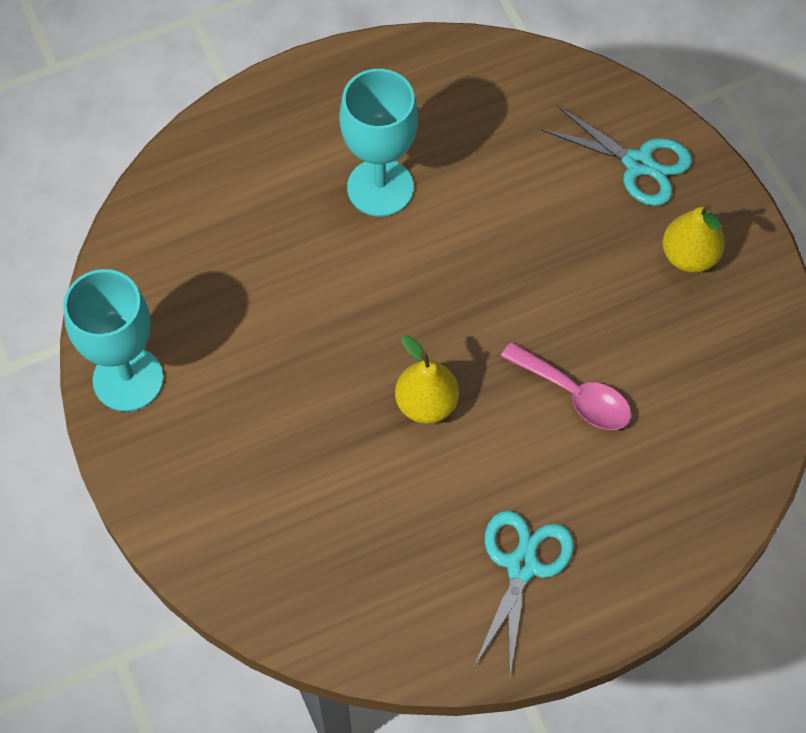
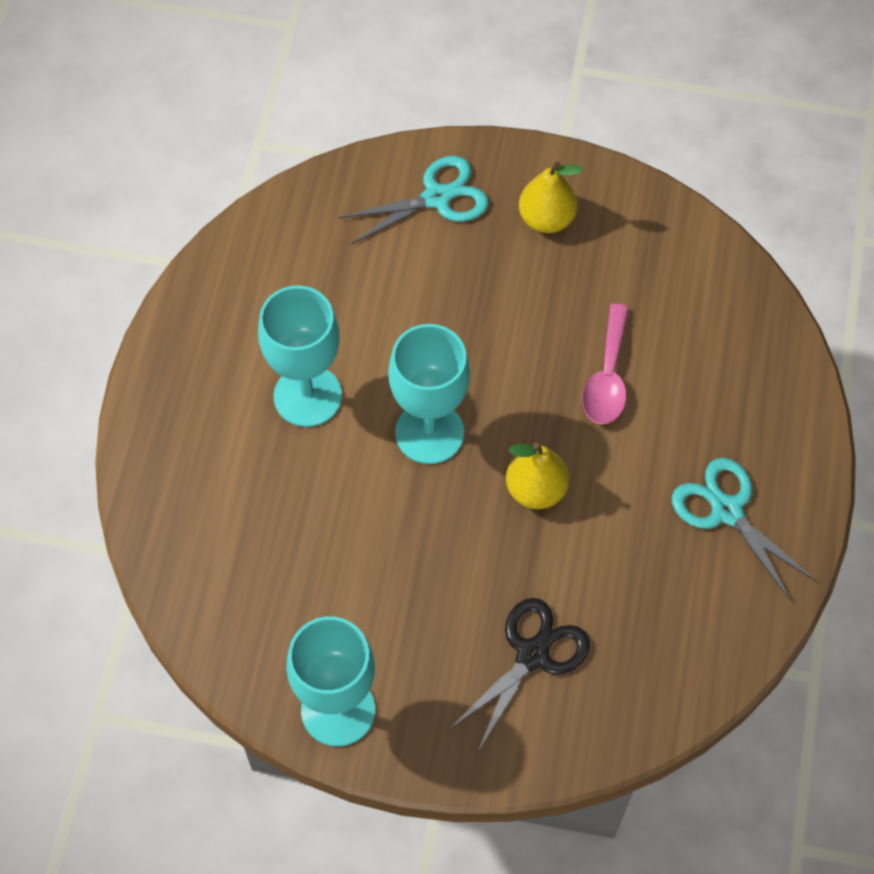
camera: 55 degrees left, 0 degrees up
(275, 491) = (532, 654): none -> black scissors
(416, 293) = (429, 432): none -> turquoise goblet
(575, 395) = (607, 377): pink spoon -> pink spoon turned 120 degrees clockwise

